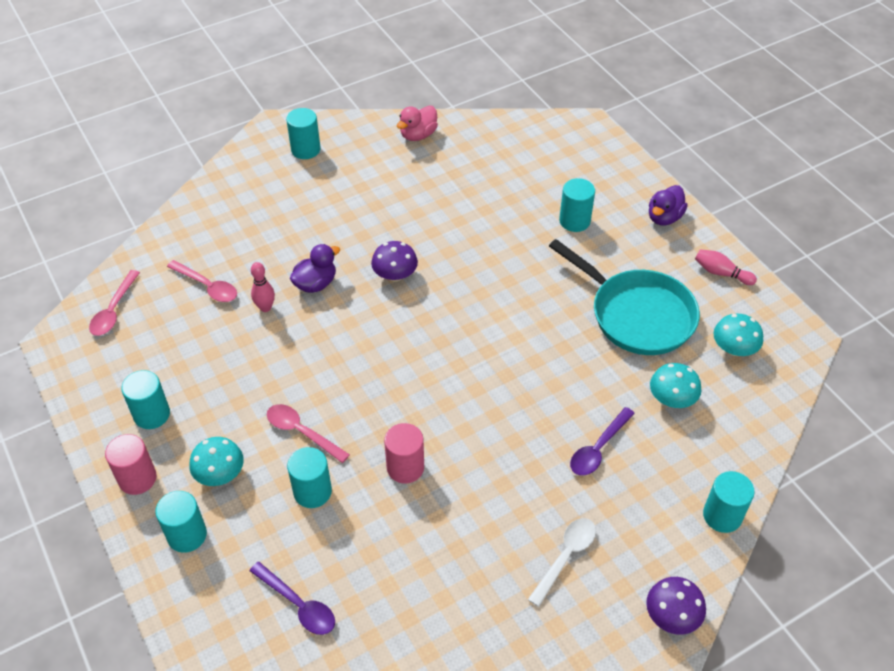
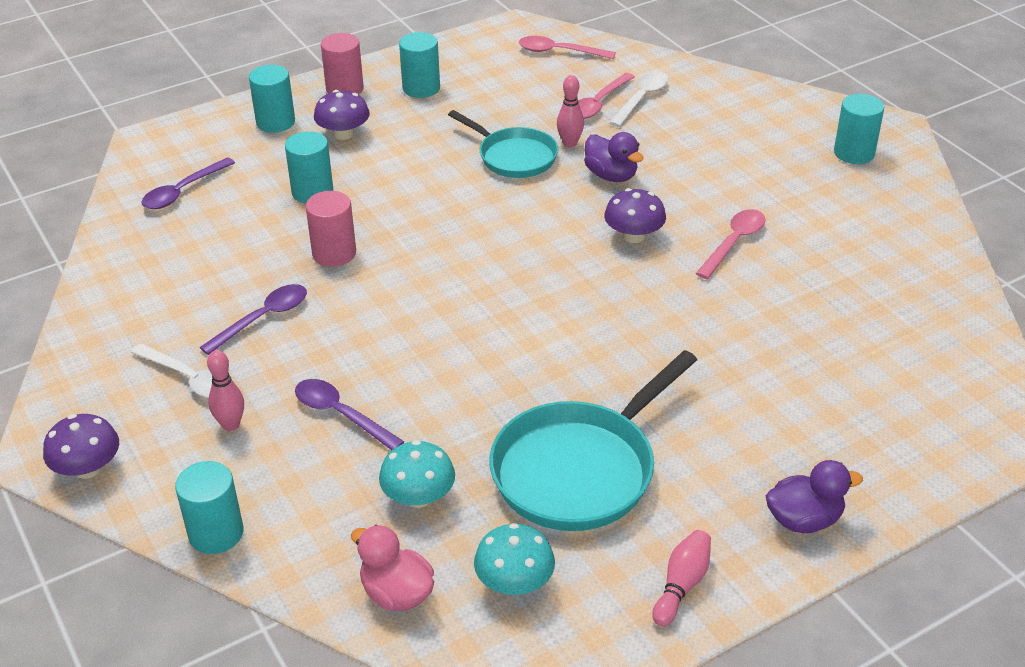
camera: 90 degrees right, 10 degrees down
(206, 259) = (642, 98): none -> white spoon
(220, 473) = (343, 134): turquoise mushroom -> purple mushroom
(279, 345) = (513, 156): none -> turquoise pan
(301, 432) = (390, 179): pink spoon -> pink spoon (734, 242)
(418, 135) = (920, 247): pink duck -> pink duck (396, 593)
(490, 511) = (264, 318): none -> purple spoon
(574, 221) = (771, 408): turquoise cylinder -> none
(615, 520) = (231, 425): none -> pink bowling pin
(664, 217) = (804, 520): purple duck -> purple duck turned 135 degrees clockwise

